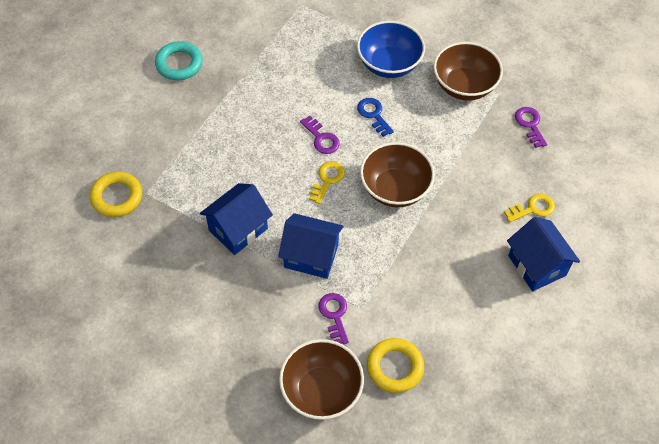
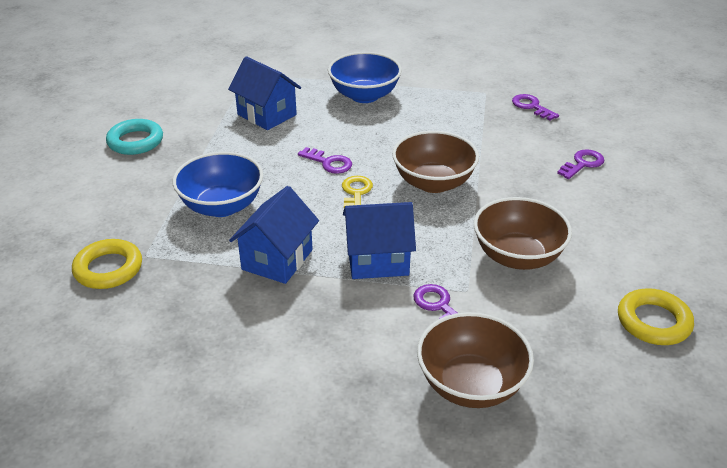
camera: 20 degrees left, 20 degrees down
(219, 160) = (222, 206): none -> blue bowl
(373, 114) = (373, 133): blue key -> none
(395, 367) = (541, 334): yellow ring -> yellow ring (653, 322)
(464, 86) = (449, 95): brown bowl -> brown bowl (517, 256)
(533, 208) = (582, 164): yellow key -> purple key
(536, 265) = (622, 205): blue house -> blue house (267, 115)

